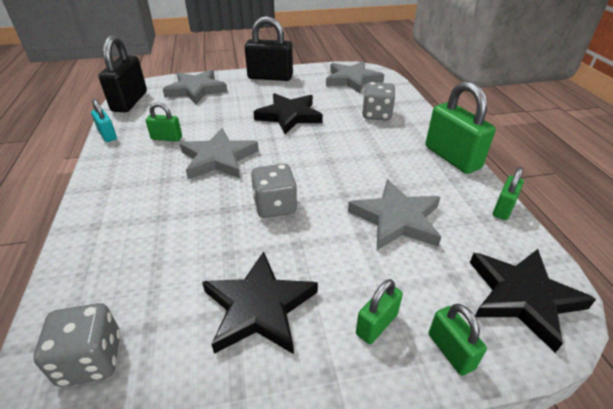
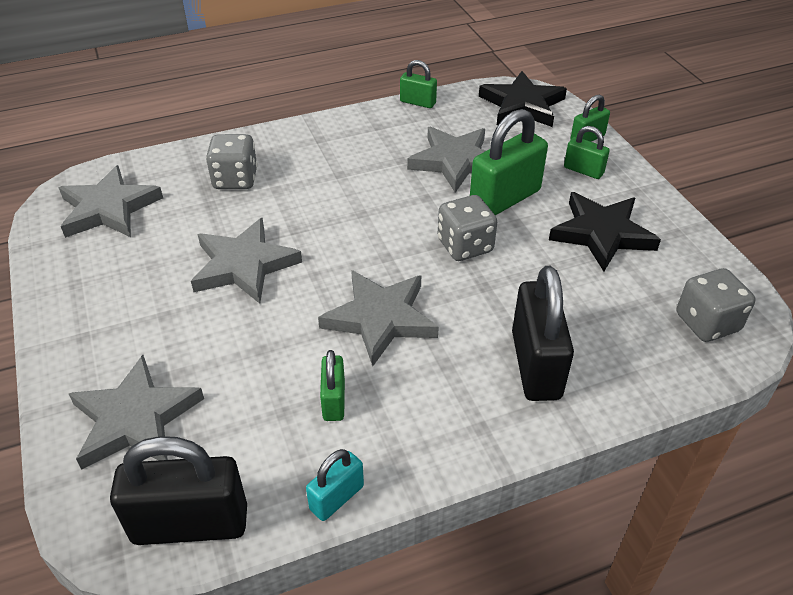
camera: 100 degrees left, 5 degrees up
(270, 77) = (82, 314): black padlock -> black padlock (535, 365)
(289, 116) = (244, 265): black star -> grey star
(452, 157) = (335, 125): green padlock -> green padlock (505, 199)

